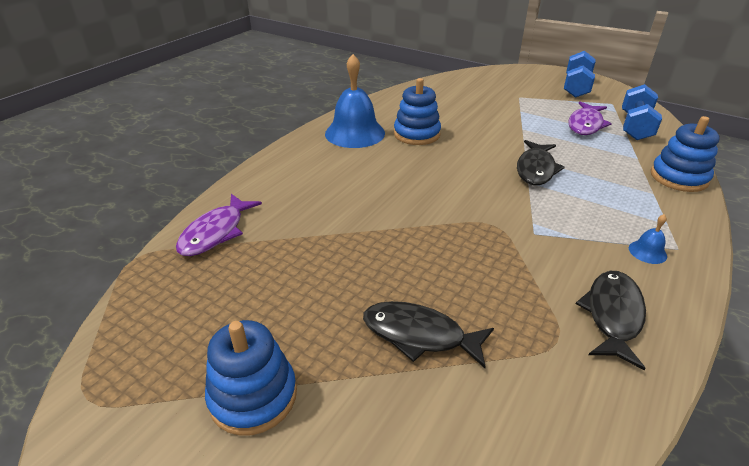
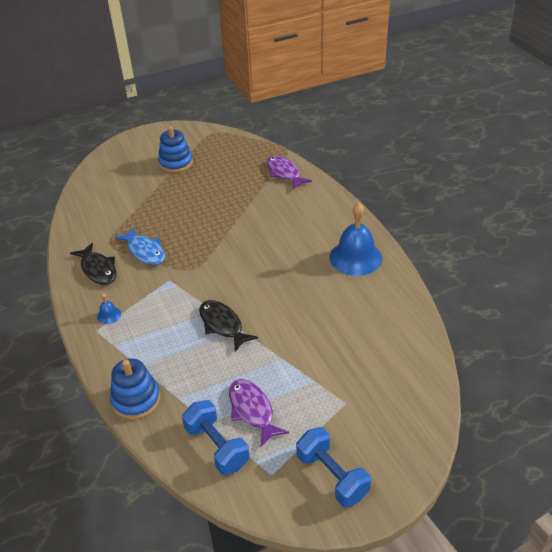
camera: 125 degrees right, 5 degrees up
(416, 134) = (327, 289): blue stacking toy -> none
(419, 335) = (156, 208): black fish -> none
(520, 286) = (145, 251): none -> blue fish

